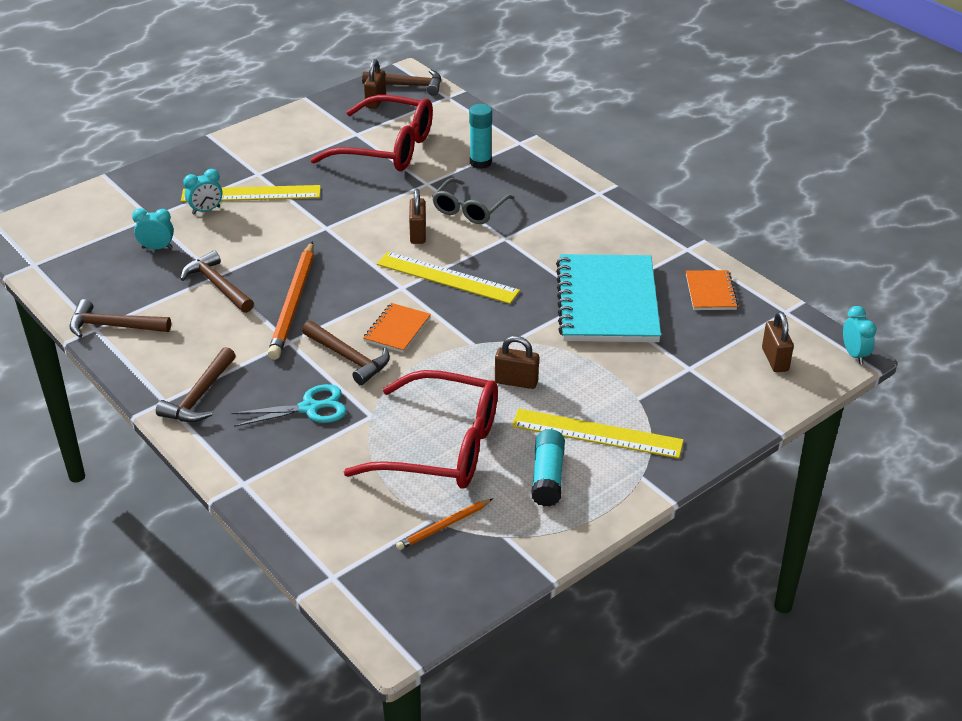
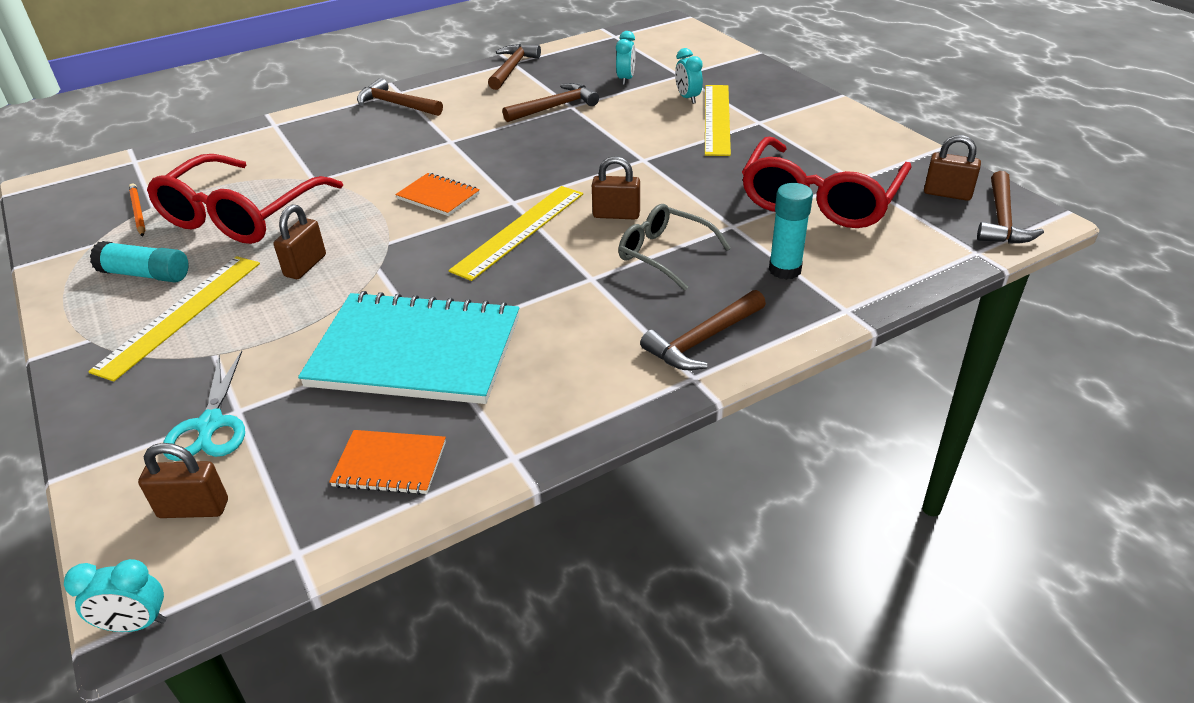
camera: 100 degrees right, 0 degrees up
(293, 304) = (509, 142): orange pencil -> none
(309, 408) = (346, 151): turquoise scissors -> turquoise scissors (210, 424)
(349, 358) = (407, 170): brown hammer -> brown hammer (702, 340)

